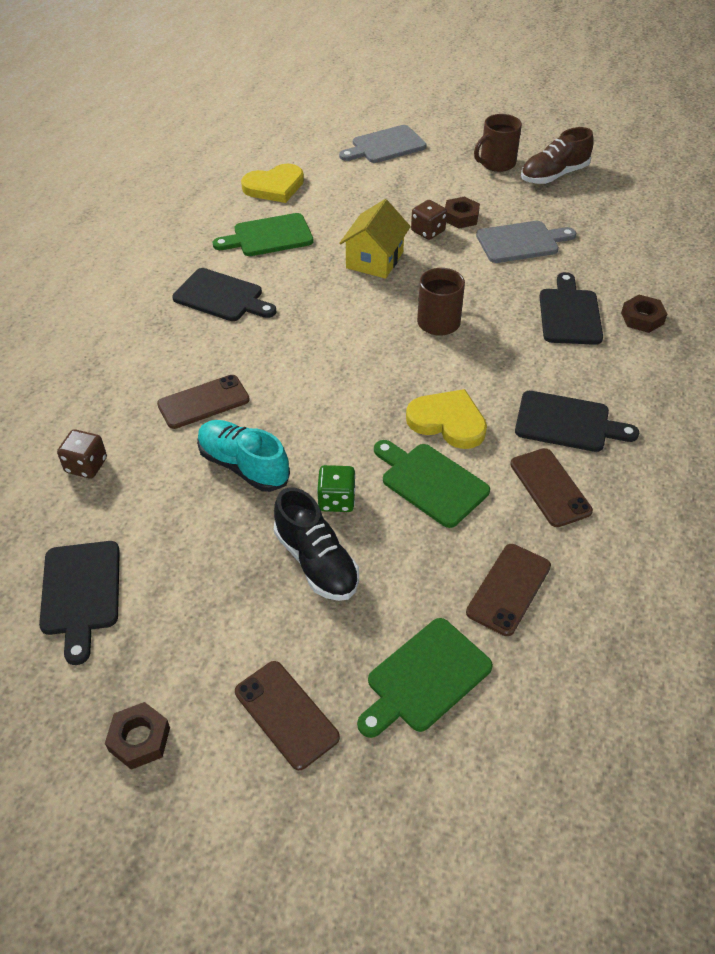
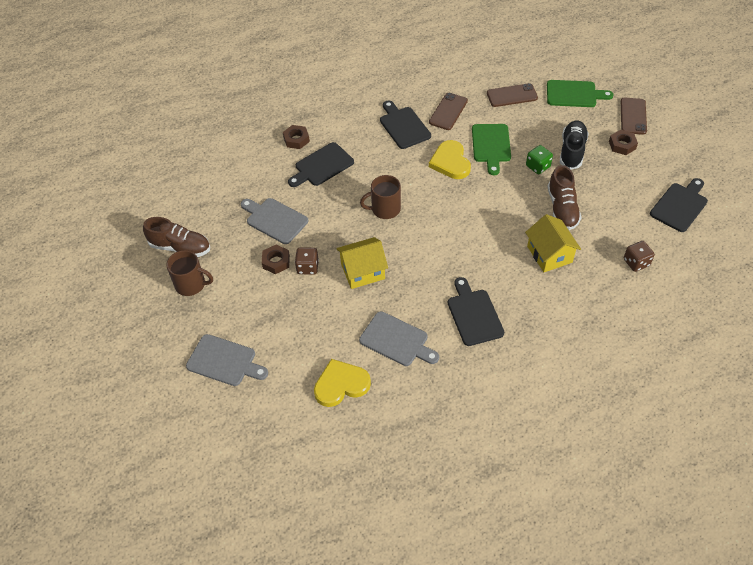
camera: 130 degrees left, 5 degrees up
(139, 739) = (692, 143): brown nut -> brown nut (622, 145)
(203, 402) = (549, 254): brown phone -> yellow house
(243, 466) = (562, 209): turquoise shoe -> brown shoe
(269, 236) = (396, 340): green cutting board -> grey cutting board
(274, 187) = (341, 384): yellow heart -> yellow heart turned 45 degrees counterclockwise

